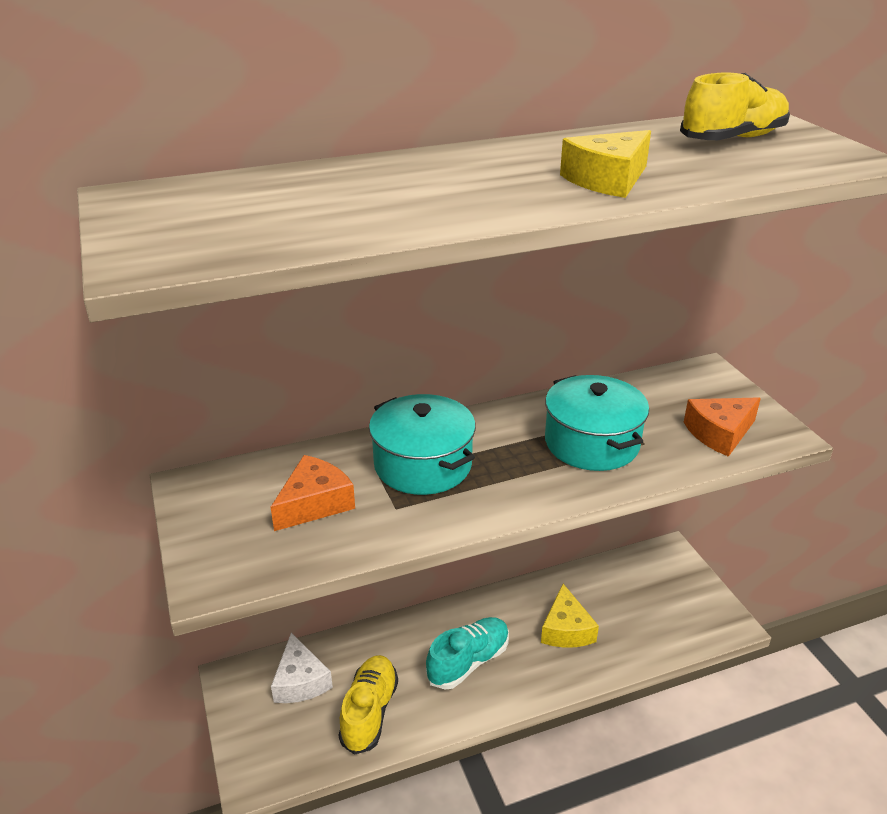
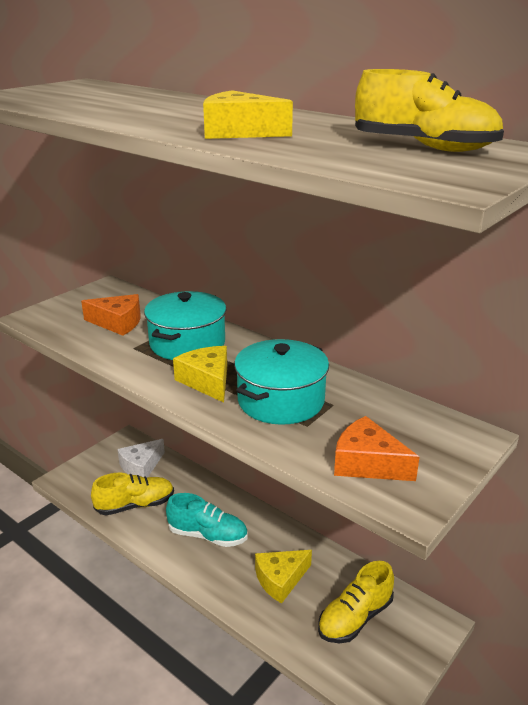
camera: 60 degrees right, 5 degrees down
(520, 476) = (207, 381): none -> yellow cheese
(639, 599) = (355, 618): none -> yellow shoe

